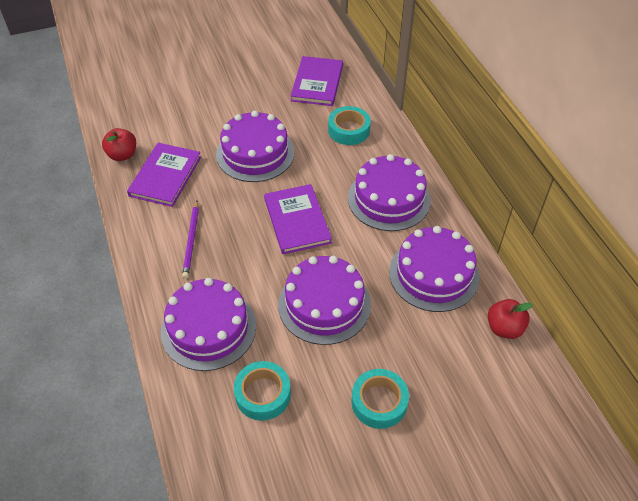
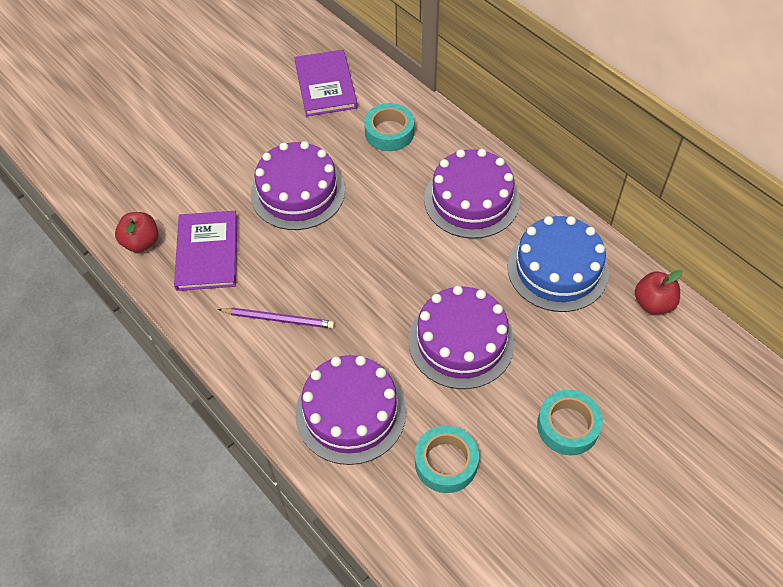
camera: 20 degrees left, 5 degrees up
(191, 241) = (279, 319): purple pencil -> purple pencil turned 60 degrees counterclockwise
(297, 220) = (385, 257): purple book -> none
(434, 274) = (557, 269): purple cake -> blue cake

